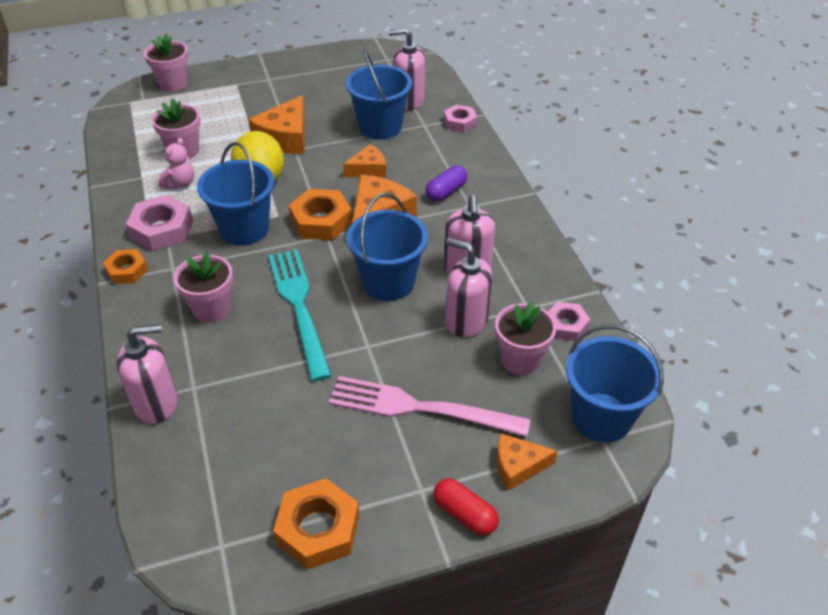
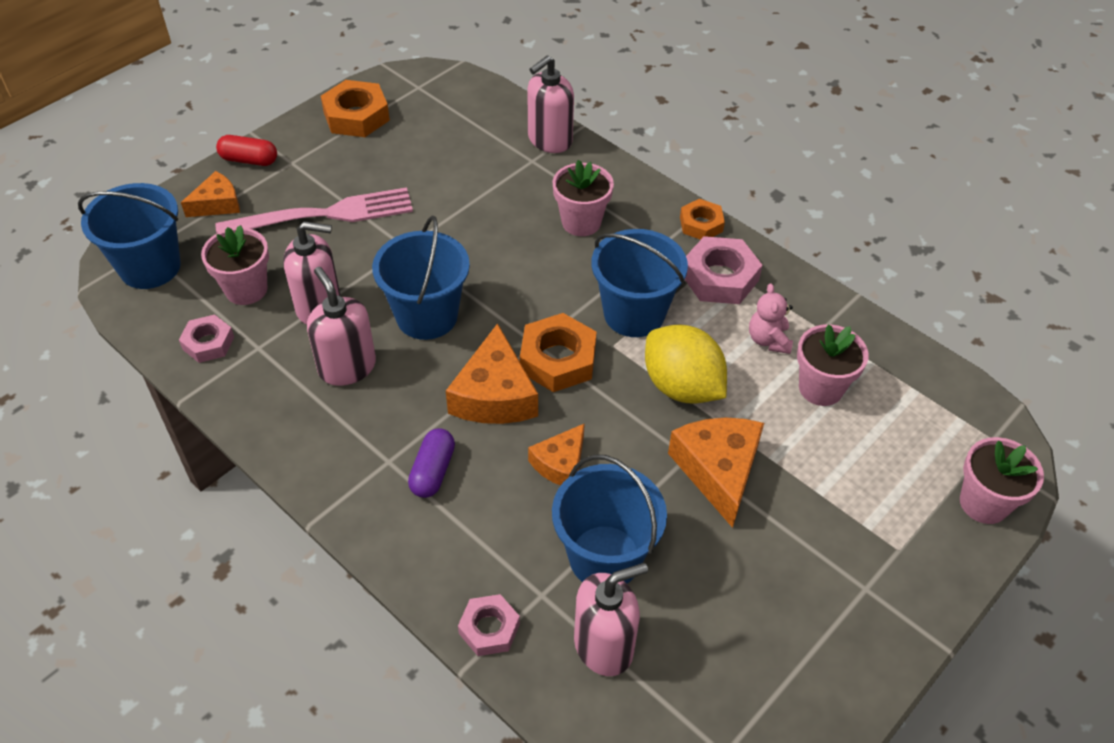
camera: 150 degrees right, 5 degrees up
(299, 306) = (500, 256): turquoise fork -> none

